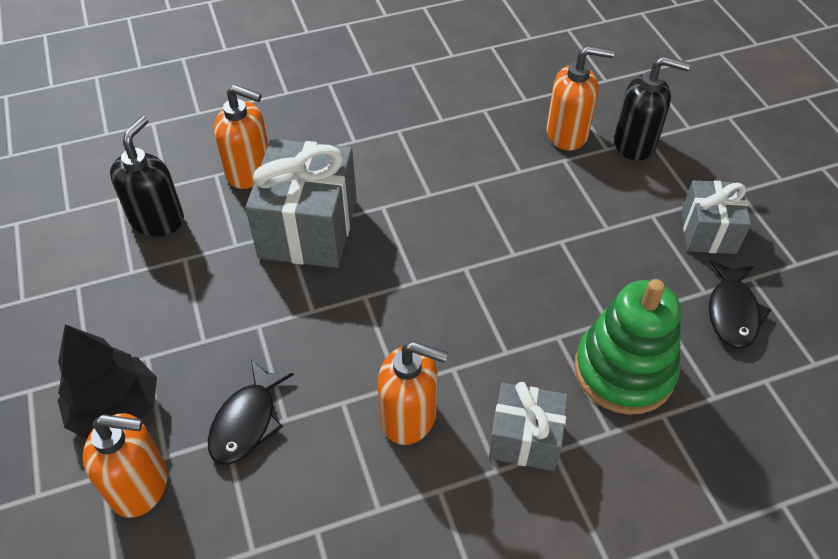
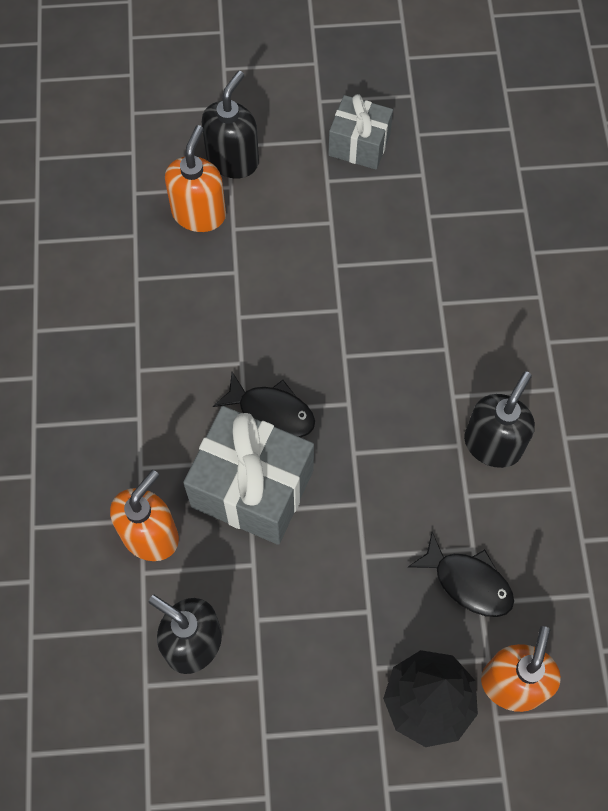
camera: 75 degrees left, 15 degrees up
(409, 416) = (493, 444): orange soap dispenser -> black soap dispenser
(525, 438) = (533, 360): grey gift -> none
(624, 371) = (486, 265): green stacking toy -> none
(732, 312) = (449, 163): black fish -> black fish (271, 412)

